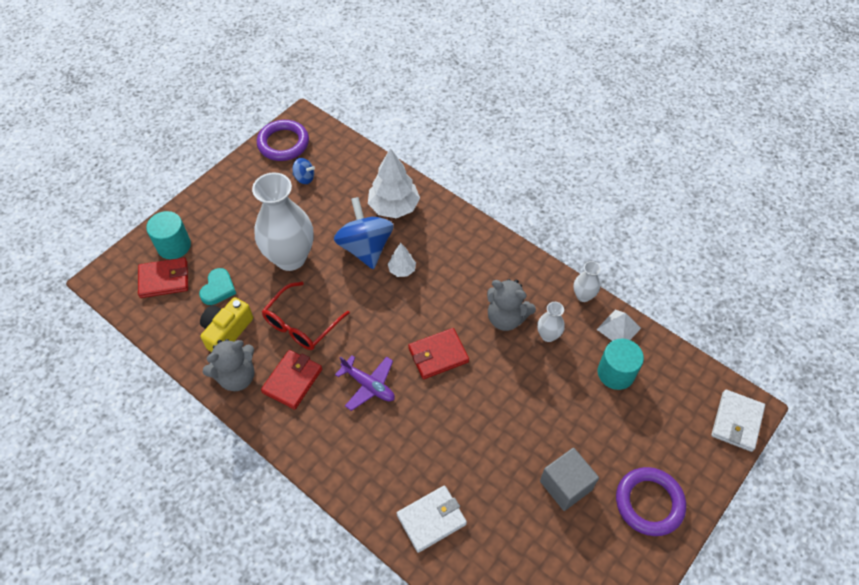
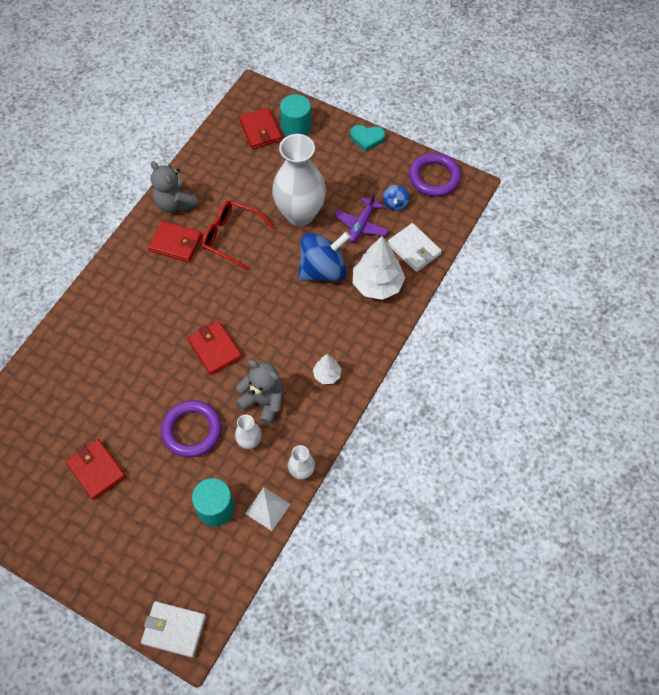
camera: 80 degrees right, 5 degrees up
(218, 289) = (258, 169): turquoise heart -> turquoise heart (367, 138)
(227, 331) = (216, 186): yellow camera -> none
(368, 385) = (178, 299): purple plane -> purple plane (361, 225)
(402, 270) = (303, 304): white tree -> white tree (327, 375)
(431, 519) = (60, 367): white wallet -> white wallet (414, 249)
(506, 318) = (263, 402): grey teddy bear -> grey teddy bear turned 105 degrees clockwise
(565, 485) = (96, 470): grey cube -> red wallet
(649, 503) = (84, 544): purple ring -> purple ring (192, 430)

